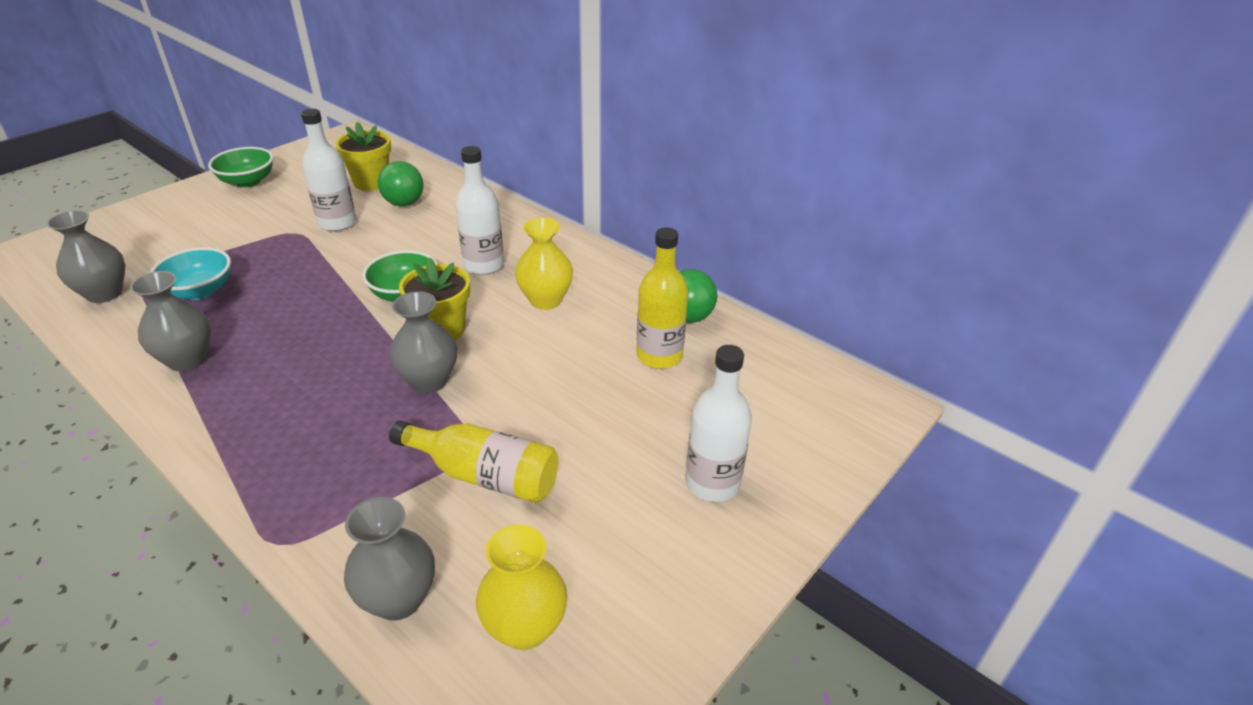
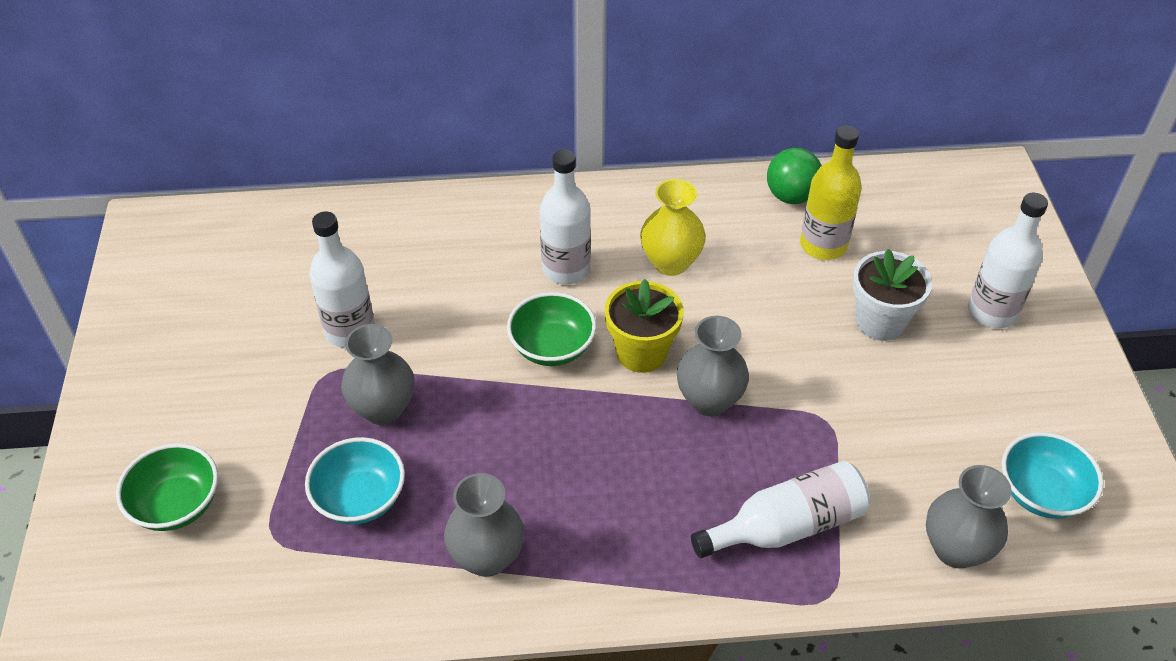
camera: 45 degrees left, 10 degrees up
(104, 293) = (266, 582): grey vase -> grey vase (383, 409)
(247, 181) = (149, 360): green bowl -> green bowl (177, 505)
(335, 482) = (786, 526): none -> white bottle
(371, 182) = (293, 263): yellow flower pot -> none
(404, 203) = (374, 262): green ball -> none
(484, 475) = (866, 430): yellow bottle -> none
(525, 627) = (1041, 493): yellow vase -> turquoise bowl
(615, 424) = (880, 322): none -> white flower pot

